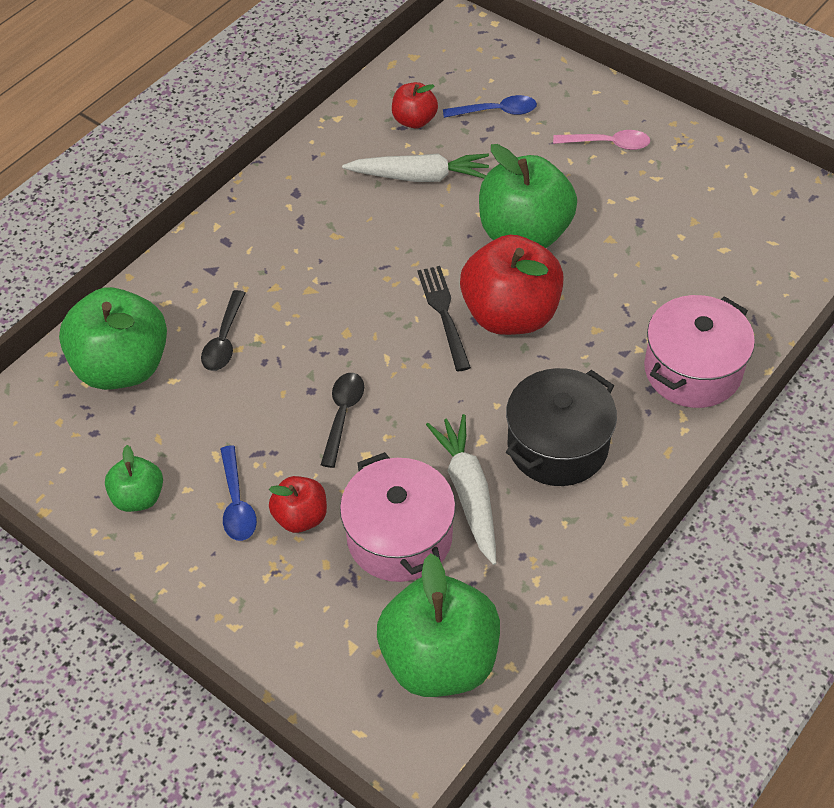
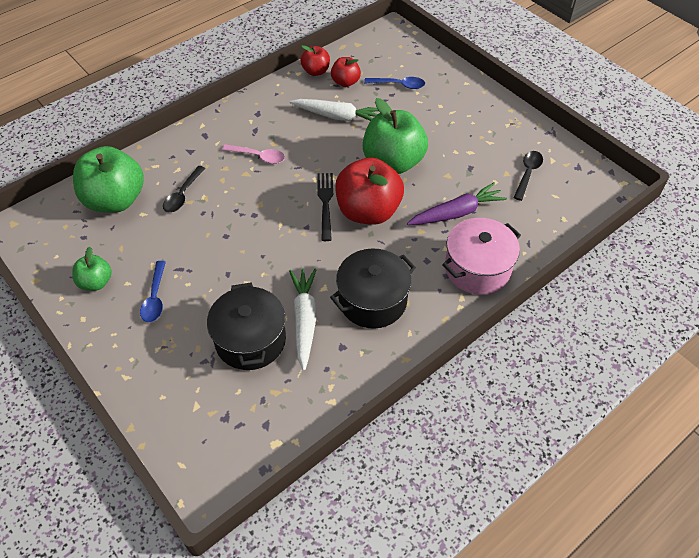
camera: 10 degrees right, 0 degrees up
(301, 517) = (192, 314): red apple -> red apple (316, 71)
(342, 415) = (240, 255): black spoon -> black spoon (527, 173)
(399, 537) = (250, 340): pink pot -> black pot
(440, 659) = (250, 426): green apple -> none
(608, 144) = (464, 116): pink spoon -> pink spoon (258, 156)
(639, 293) = (456, 213): none -> purple carrot

